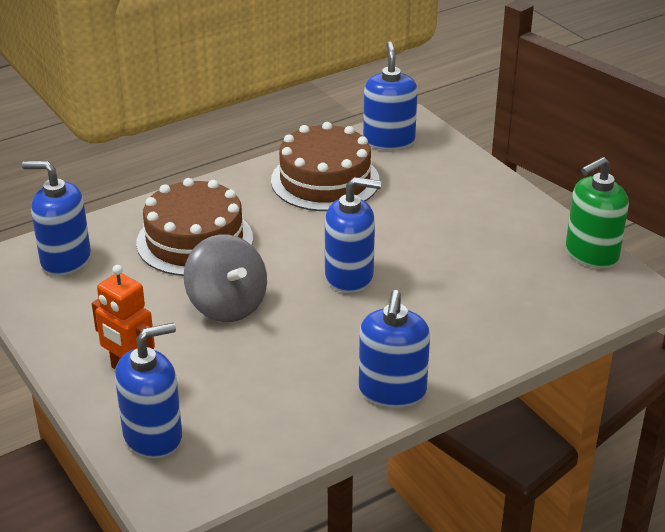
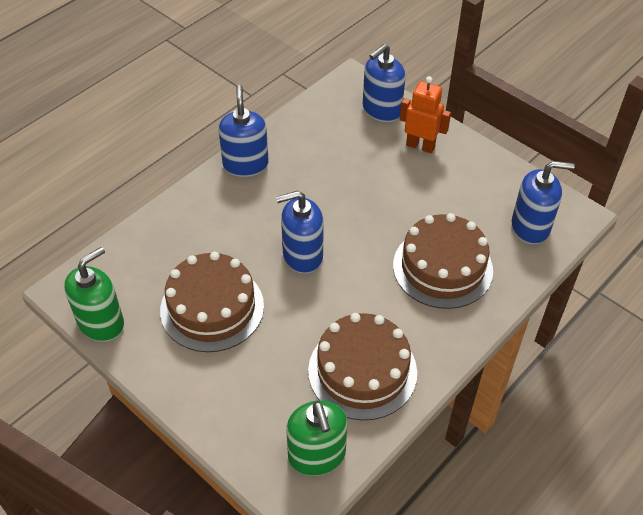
camera: 165 degrees right, 15 degrees up
(227, 305) = (384, 209): grey spinning top -> none
(389, 140) = (317, 455): blue soap dispenser -> green soap dispenser
(466, 247) = (212, 308): none -> brown cake

